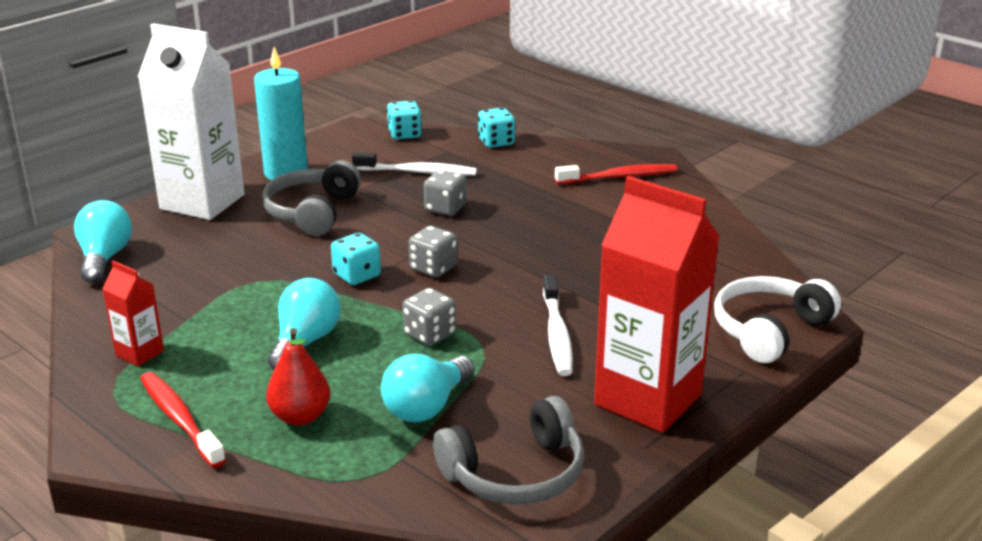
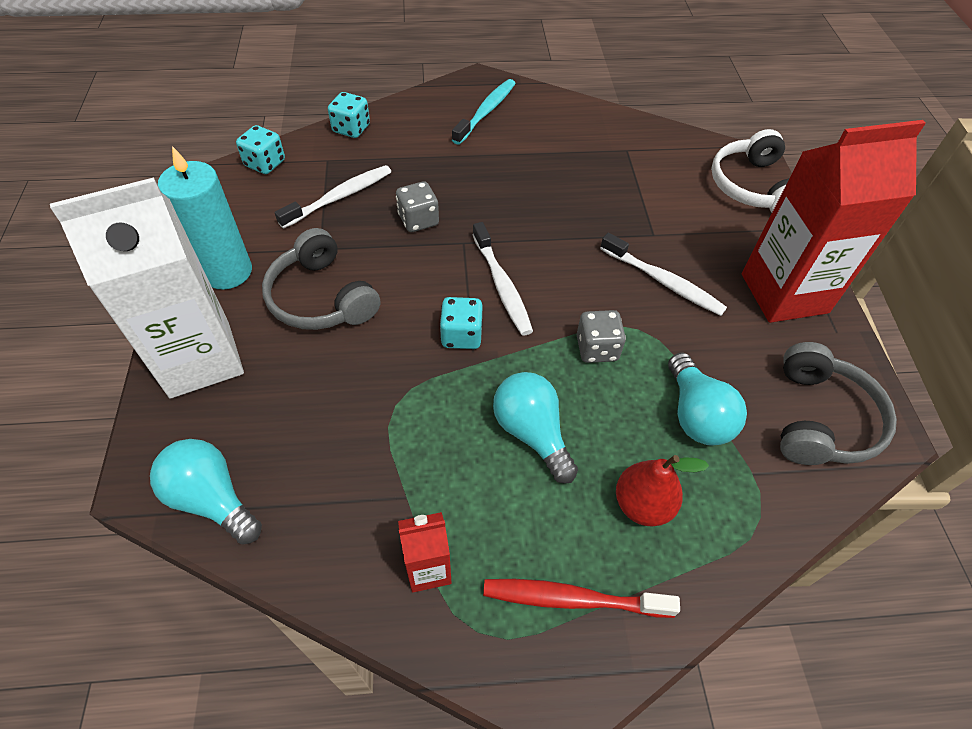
camera: 50 degrees left, 25 degrees up
(433, 268) = (502, 285): grey dice -> white toothbrush
(618, 177) = (486, 112): red toothbrush -> turquoise toothbrush

